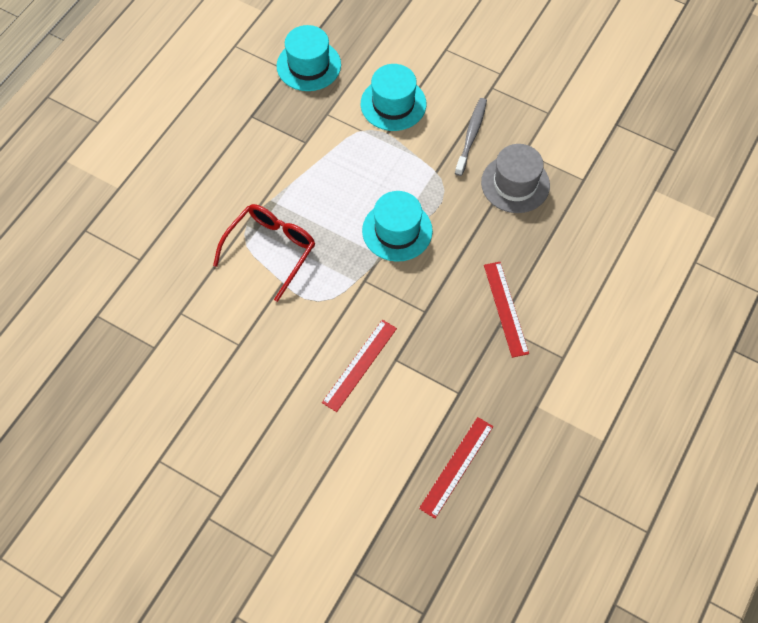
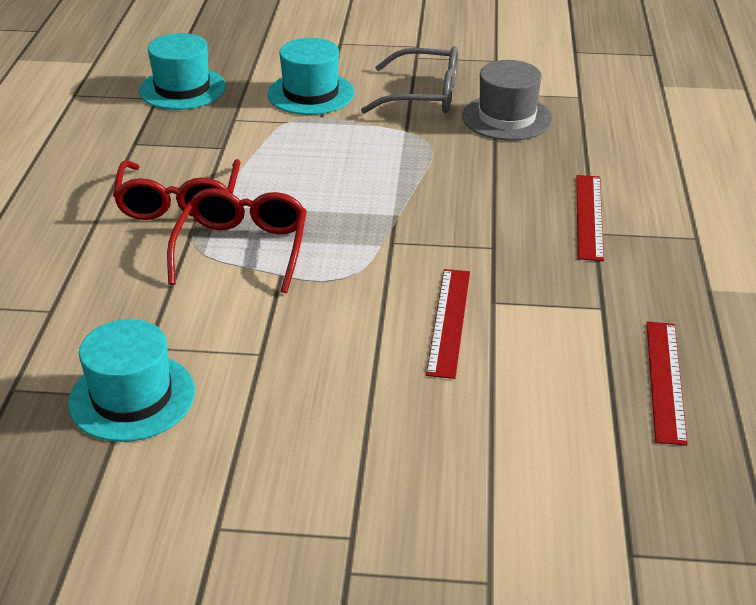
camera: 25 degrees left, 25 degrees down
(253, 189) = (179, 202): none -> red glasses
(397, 231) = (398, 189): turquoise hat -> turquoise hat (132, 397)
(471, 136) = (424, 95): grey toothbrush -> grey glasses
(506, 308) = (589, 216): red ruler -> red ruler turned 45 degrees clockwise

